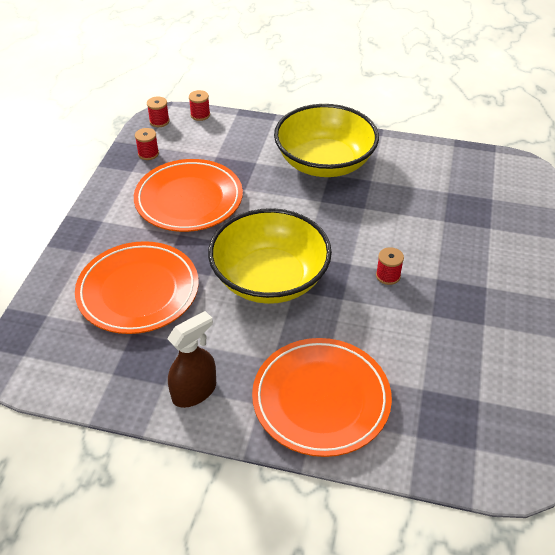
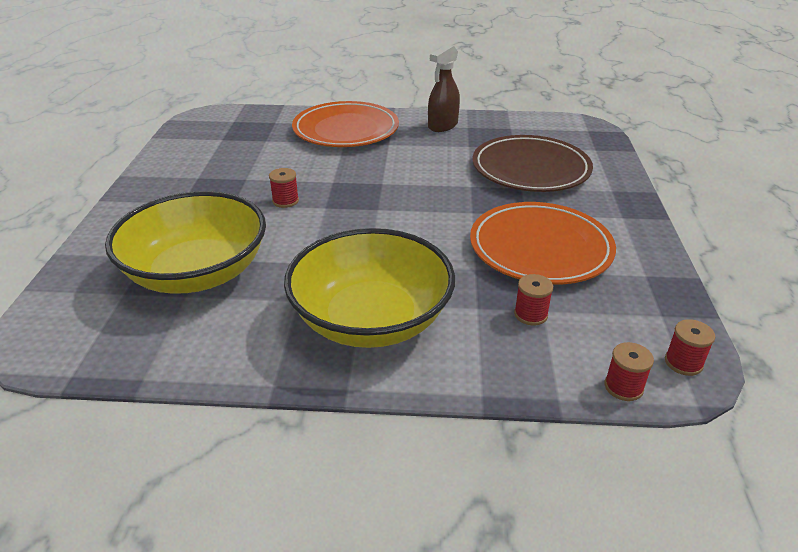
camera: 170 degrees right, 10 degrees down
(138, 291) = (530, 169): orange plate -> brown plate
(148, 154) = (646, 302): red spool -> red spool (530, 314)
(270, 278) = (408, 188): yellow bowl -> yellow bowl (197, 273)

